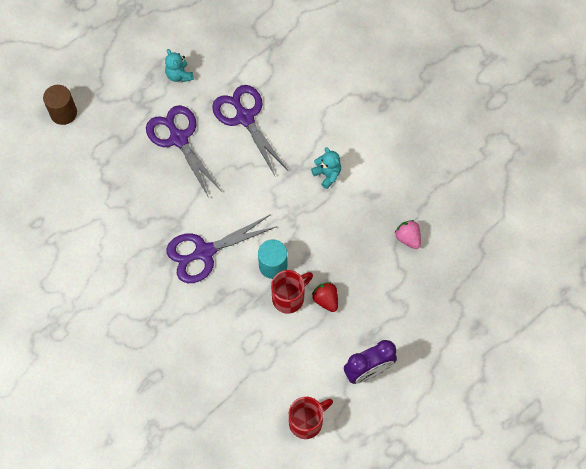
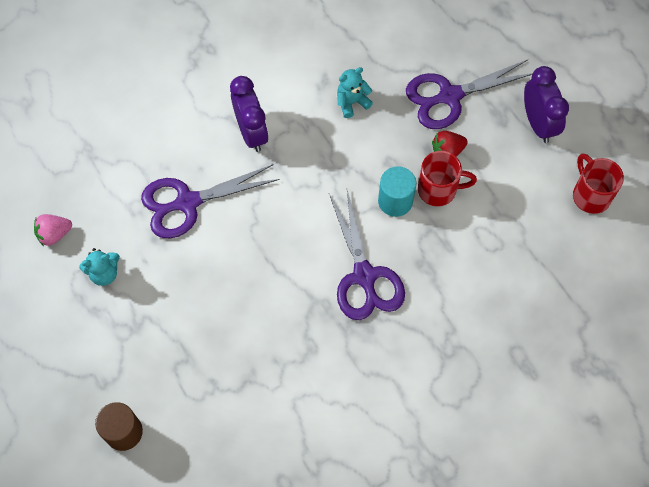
camera: 80 degrees left, 0 degrees up
(179, 139) = (199, 286): purple scissors -> purple scissors (450, 96)
(289, 297) = (438, 190): red mug -> red mug turned 120 degrees clockwise
(313, 150) = (251, 132): none -> purple clock
(327, 174) = (287, 123): turquoise teddy bear -> turquoise teddy bear (352, 102)
(408, 238) = (385, 55): pink strawberry -> pink strawberry (54, 234)

